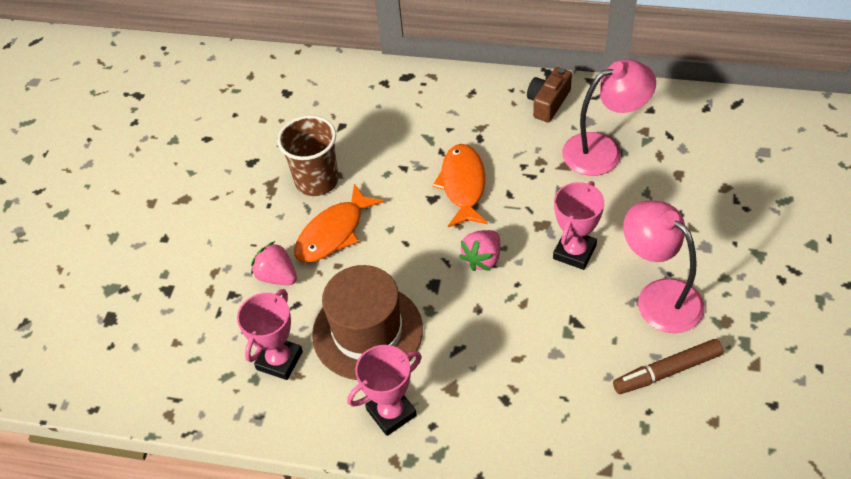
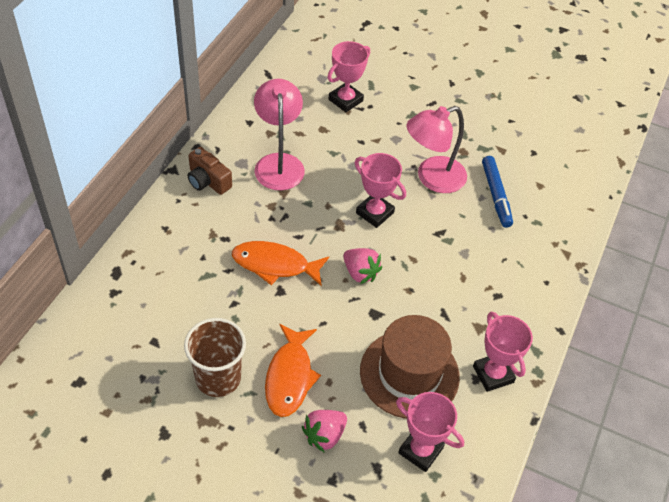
camera: 85 degrees left, 0 degrees up
(333, 233) = (289, 377): orange fish -> orange fish turned 45 degrees clockwise
(667, 371) = (496, 195): brown marker -> blue marker
(740, 182) = (345, 100): none -> pink trophy

